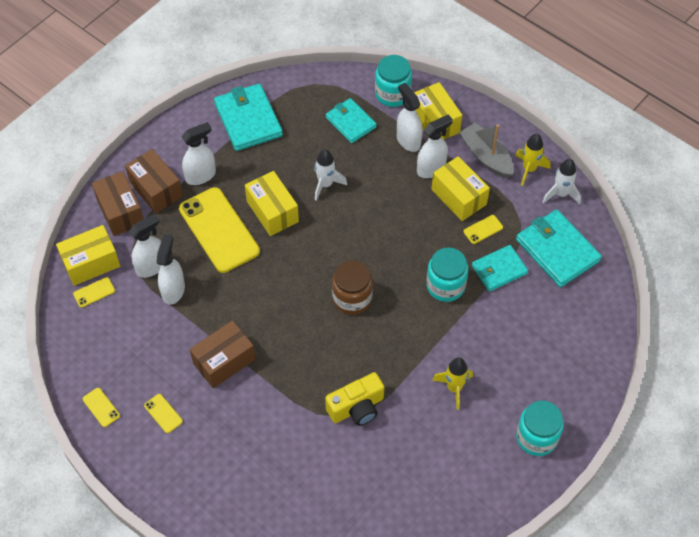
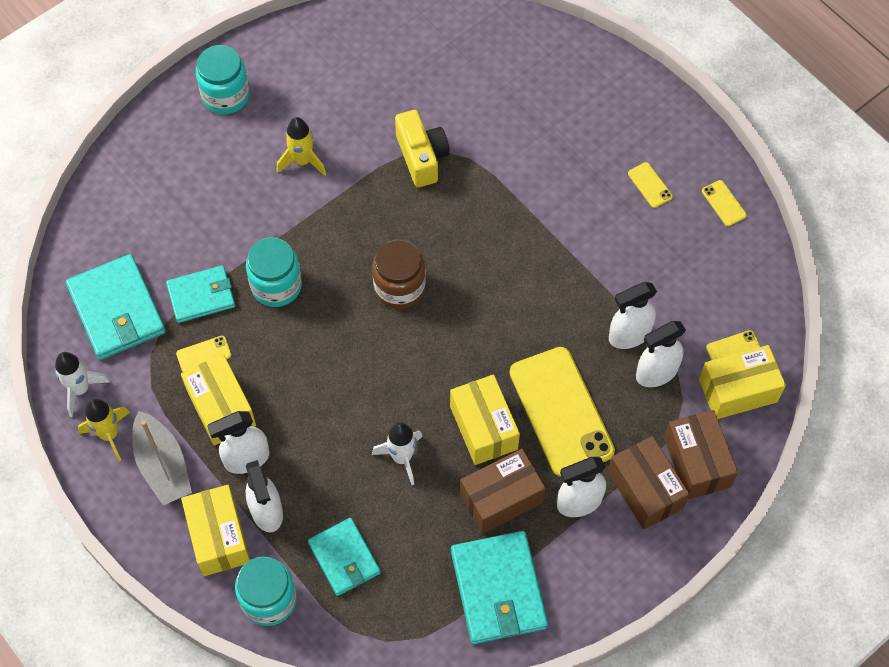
camera: 170 degrees left, 5 degrees up
(173, 290) = (629, 335): white spray bottle -> white spray bottle turned 45 degrees clockwise
(224, 361) = (572, 234): brown box -> brown box (501, 498)
(357, 408) = (421, 157): yellow camera -> yellow camera turned 90 degrees clockwise

